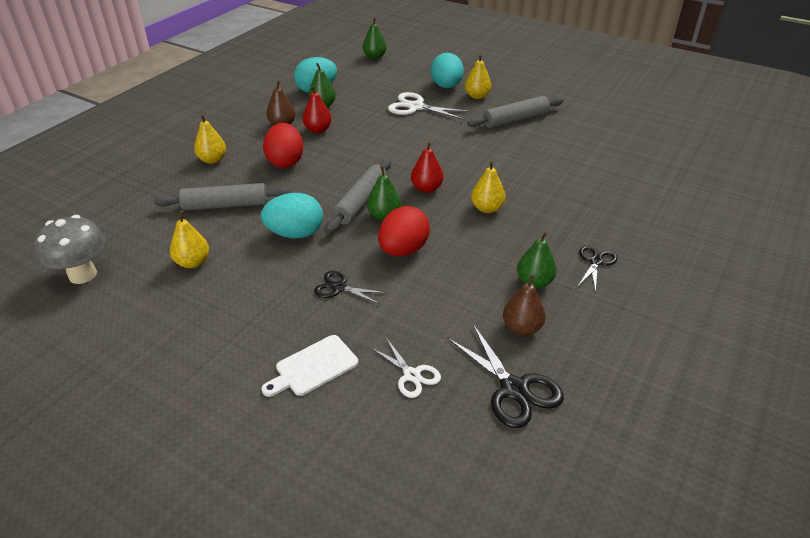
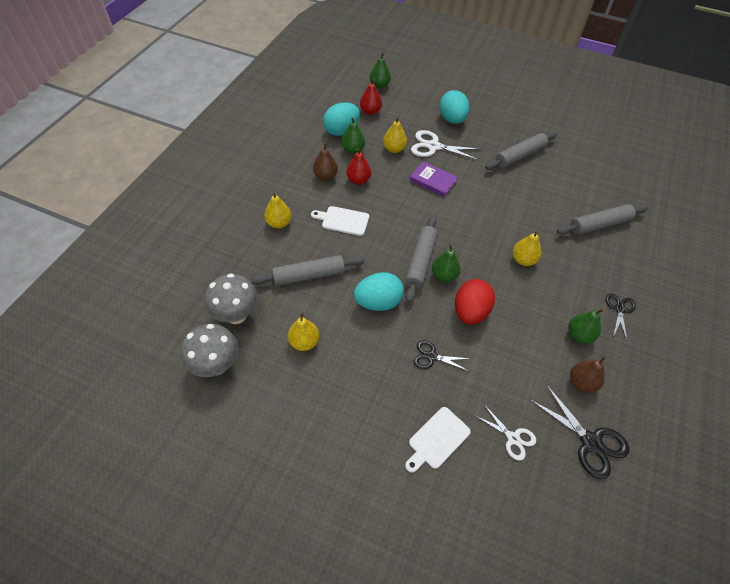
camera: 10 degrees left, 15 degrees up
(127, 233) = (236, 315): none -> grey mushroom
(285, 162) = (343, 220): red egg -> white cutting board
(404, 135) = (433, 181): none -> purple book
(426, 188) = (469, 242): red pear -> red pear (370, 111)
(477, 96) = (481, 129): yellow pear -> yellow pear (394, 149)
(594, 183) = (599, 225): none -> grey rolling pin

